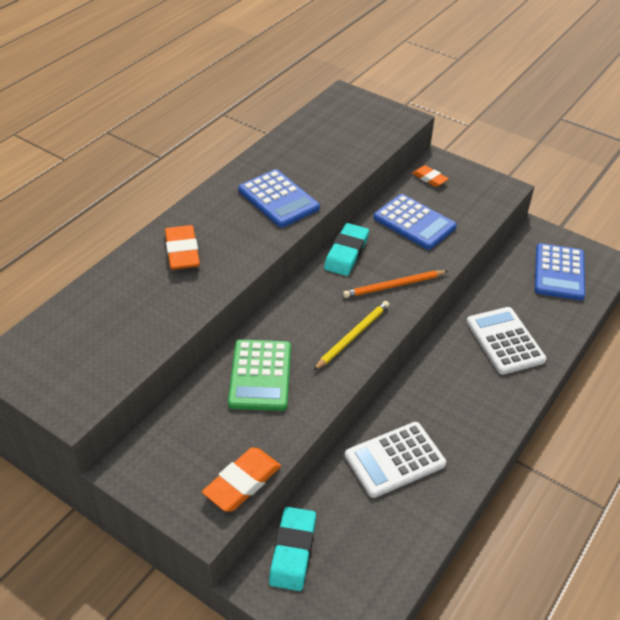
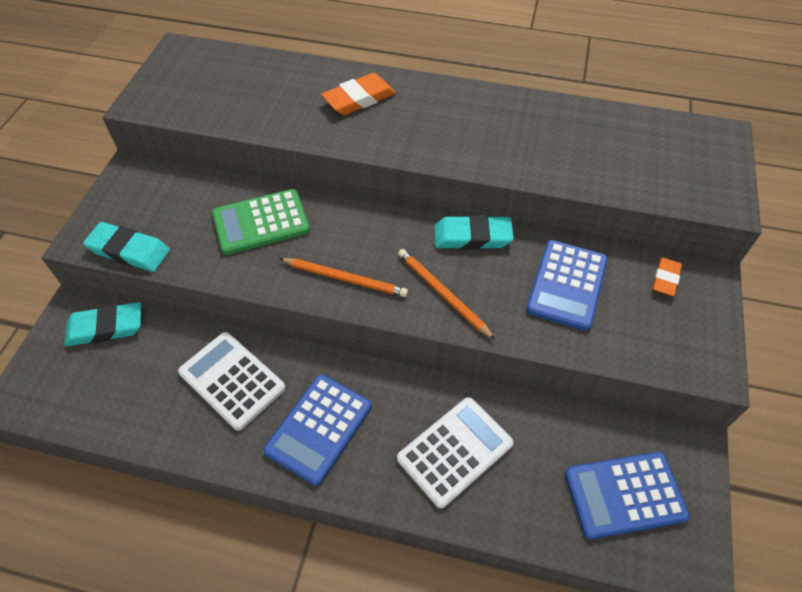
camera: 70 degrees right, 10 degrees up
(242, 482) = (129, 250): orange eraser -> turquoise eraser
(278, 199) = (481, 138): blue calculator -> blue calculator (319, 428)
(353, 336) = (345, 279): yellow pencil -> orange pencil

